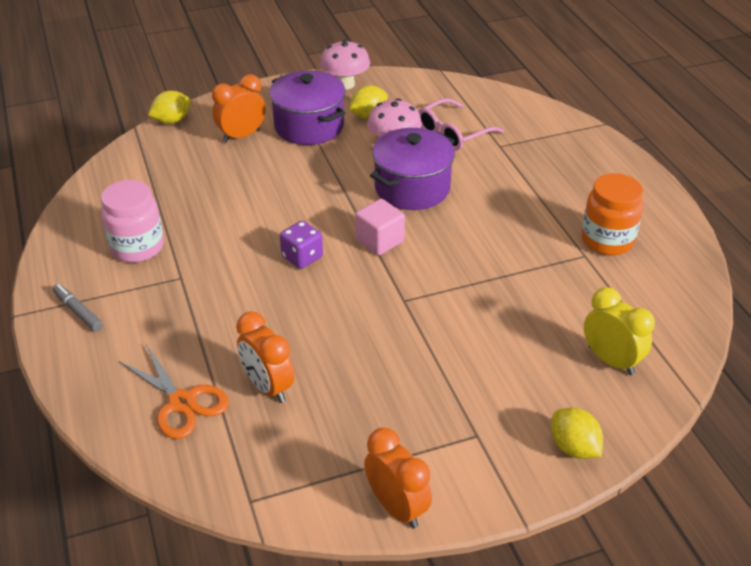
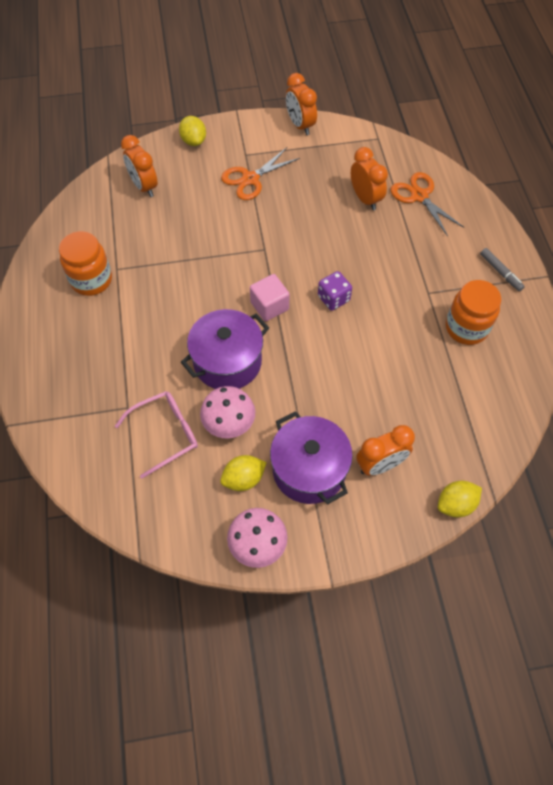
camera: 170 degrees left, 20 degrees up
(137, 247) = (466, 328): pink jar -> orange jar
(454, 394) = (250, 179): none -> orange scissors
(611, 360) = (144, 186): yellow clock -> orange clock

